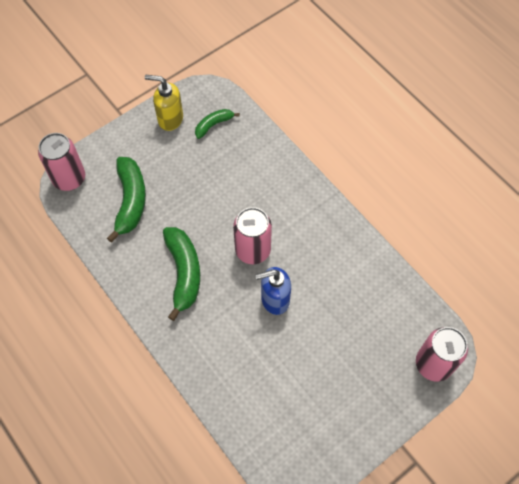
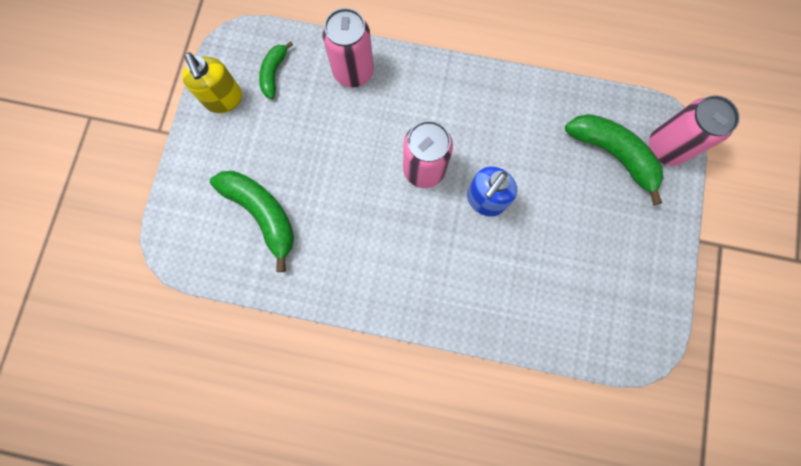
camera: 40 degrees left, 15 degrees up
(69, 178) = (177, 241): pink can -> pink can (353, 72)
(170, 119) = (224, 99): yellow soap dispenser -> yellow soap dispenser turned 90 degrees counterclockwise
(183, 273) = (380, 243): green banana -> green banana (613, 155)

